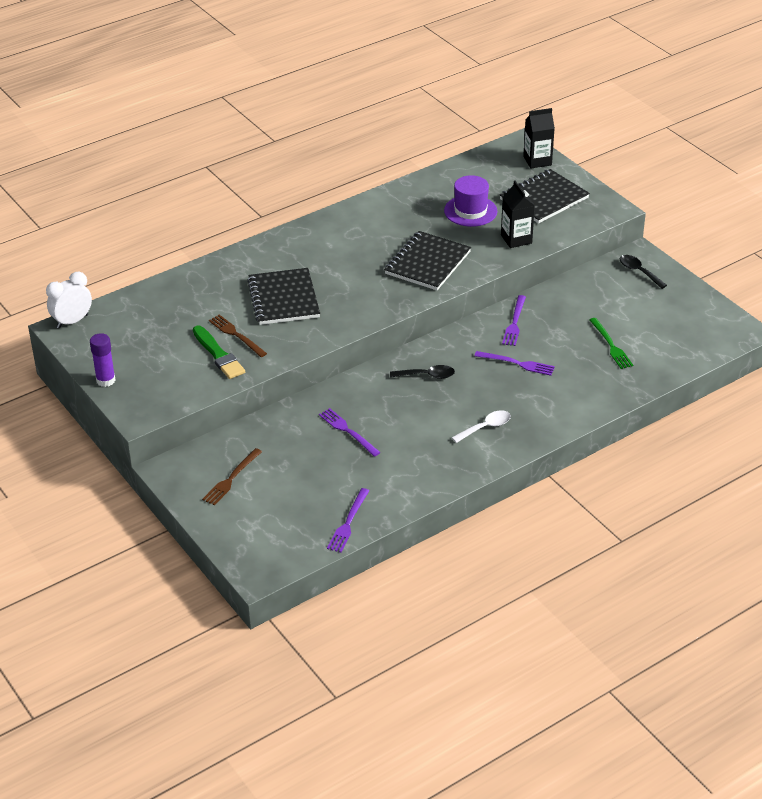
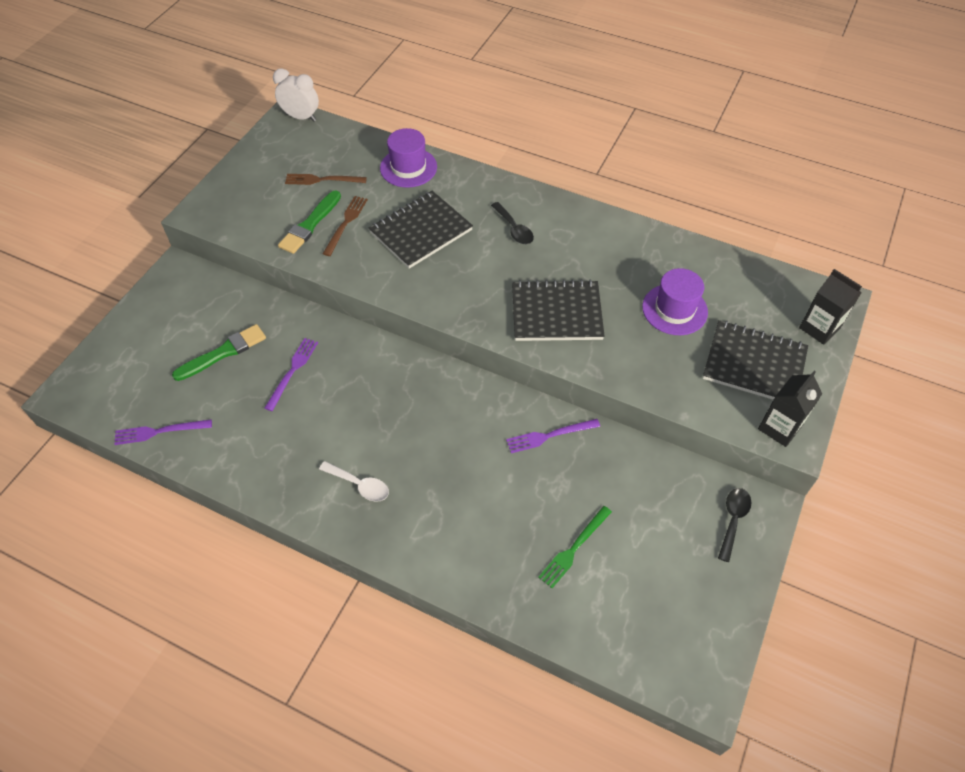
camera: 60 degrees right, 15 degrees up
(106, 380) = (234, 172): purple glue stick -> none
(203, 281) = (408, 167): none -> purple hat
(231, 478) = (184, 317): brown fork -> brown fork (322, 180)
(293, 465) = (223, 352): none -> green brush
(427, 375) = (413, 397): black spoon -> black spoon (514, 229)
(516, 239) = (658, 371): black carton -> black carton (779, 428)
(517, 363) = (482, 468): purple fork -> none

